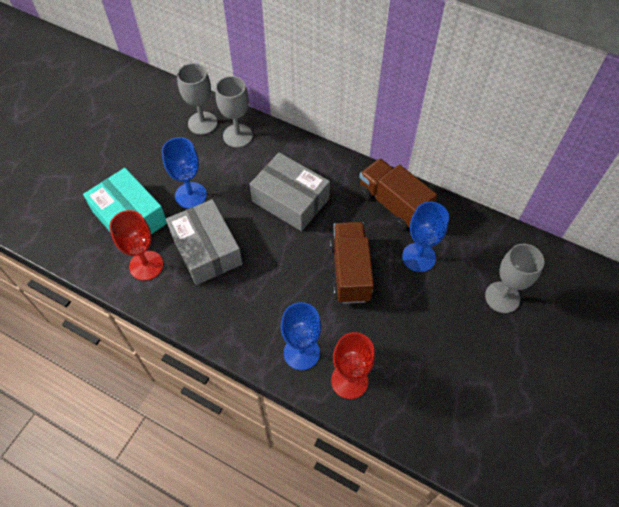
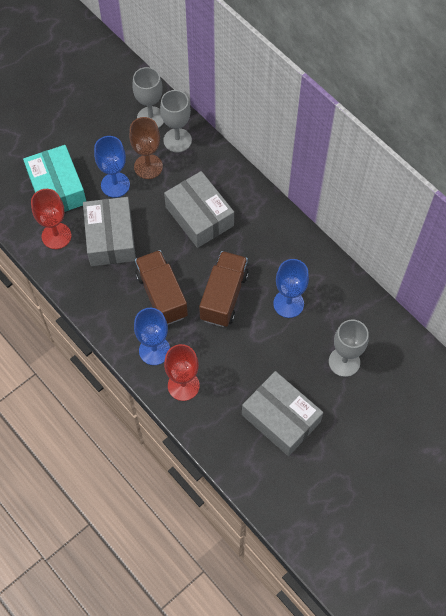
camera: 20 degrees right, 5 degrees up
(218, 168) = (148, 166): none -> brown goblet
(393, 204) = (288, 248): brown truck -> brown truck (162, 295)
(468, 379) = (281, 418): none -> grey box

